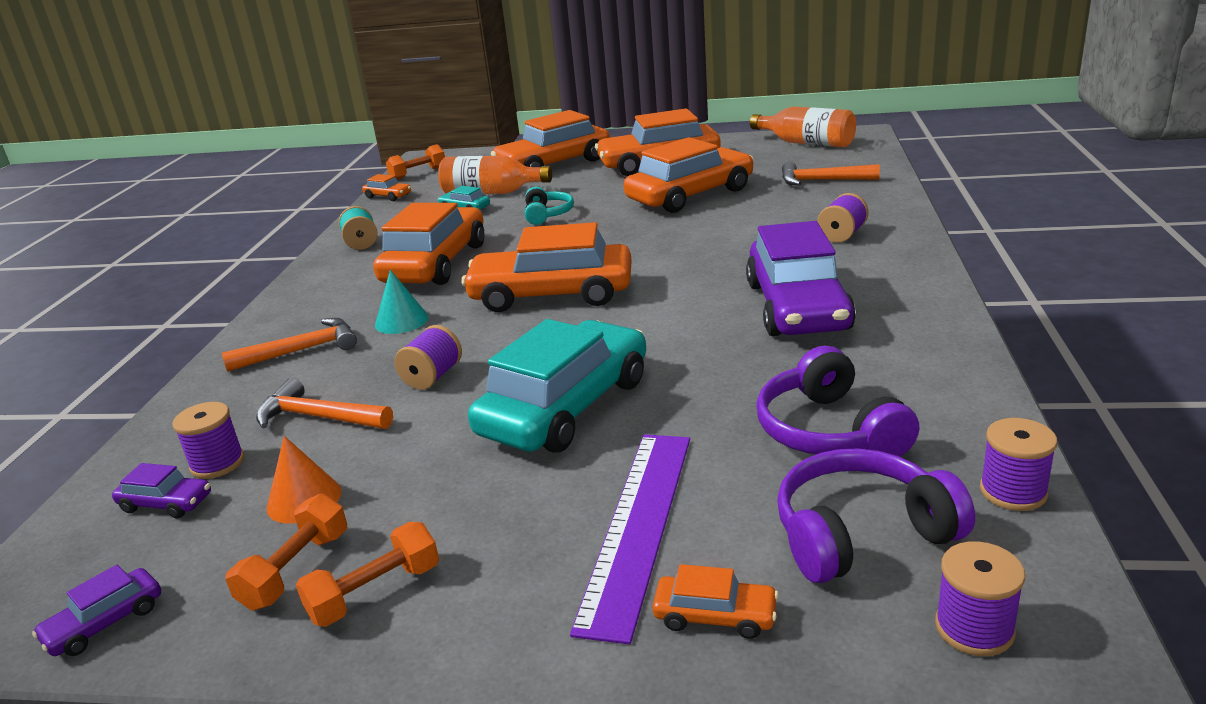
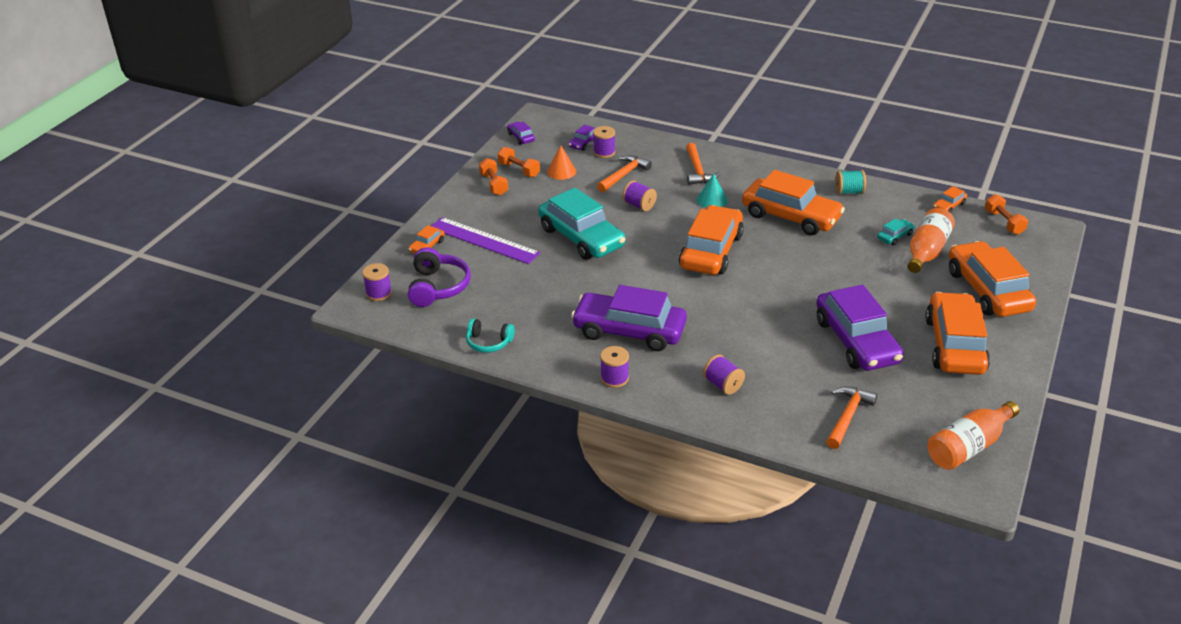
camera: 105 degrees right, 10 degrees up
(547, 214) = (856, 269): turquoise headphones -> turquoise headphones (488, 342)
(690, 195) = (856, 341): orange car -> purple car
(829, 431) = (504, 301): purple headphones -> none
(1013, 492) = (428, 331): purple spool -> purple spool (614, 378)

